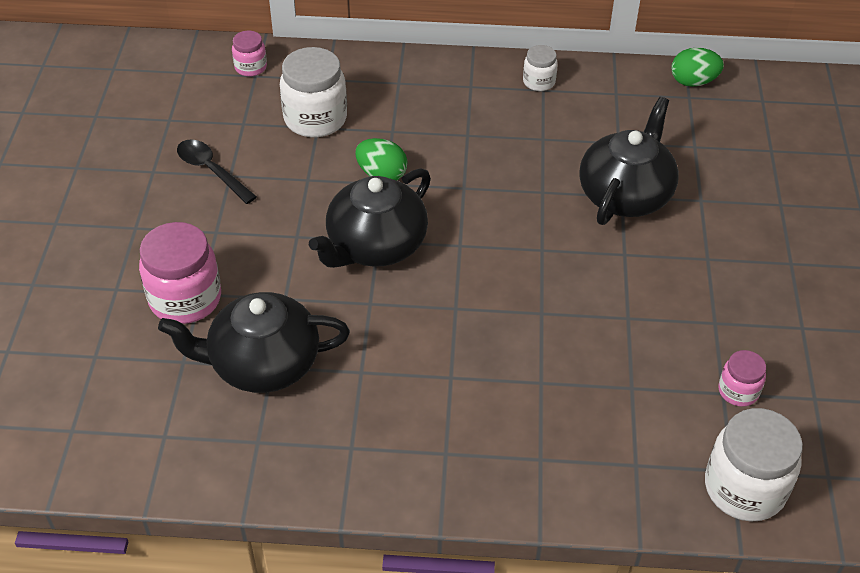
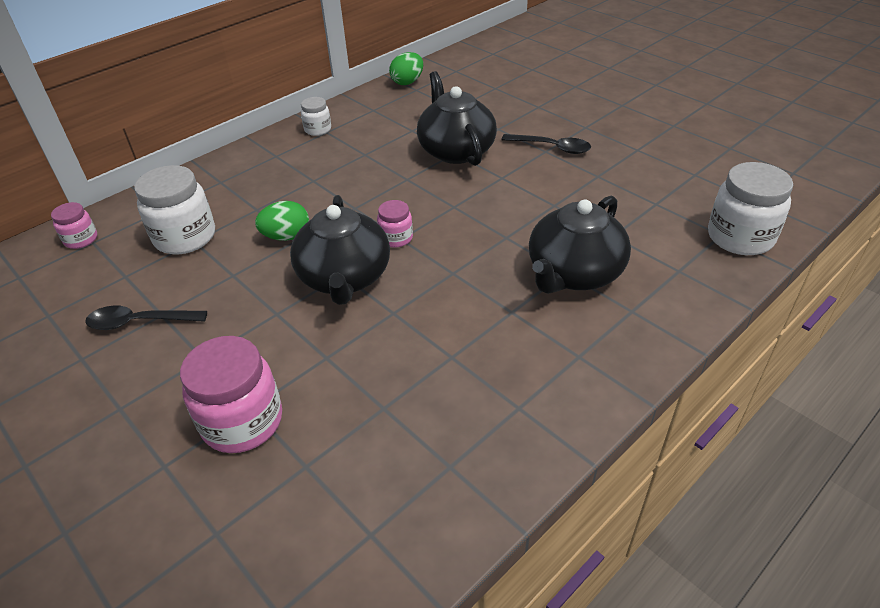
camera: 45 degrees left, 5 degrees down
(262, 364) = (374, 412): black teapot -> black teapot (574, 273)
(719, 259) = (551, 147): none -> black spoon
(738, 391) = (661, 197): pink jar -> pink jar (396, 238)

